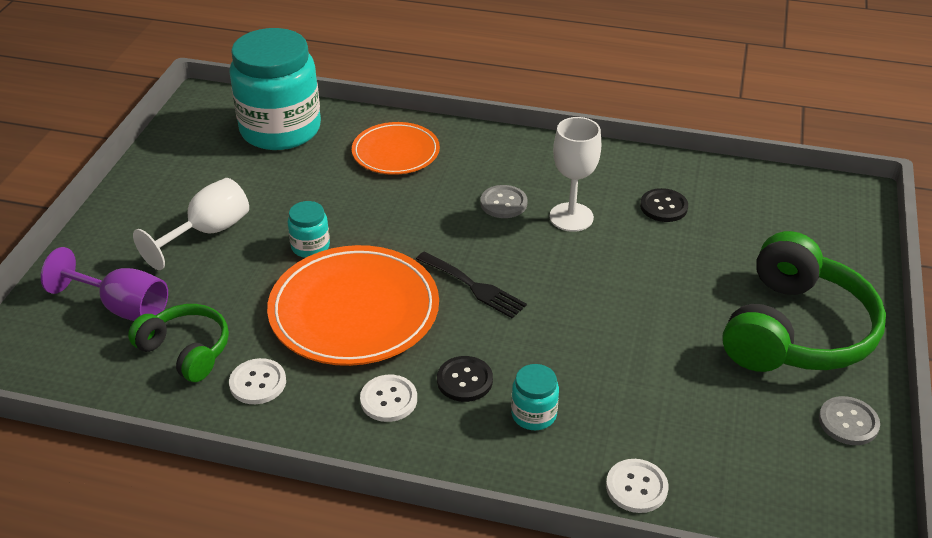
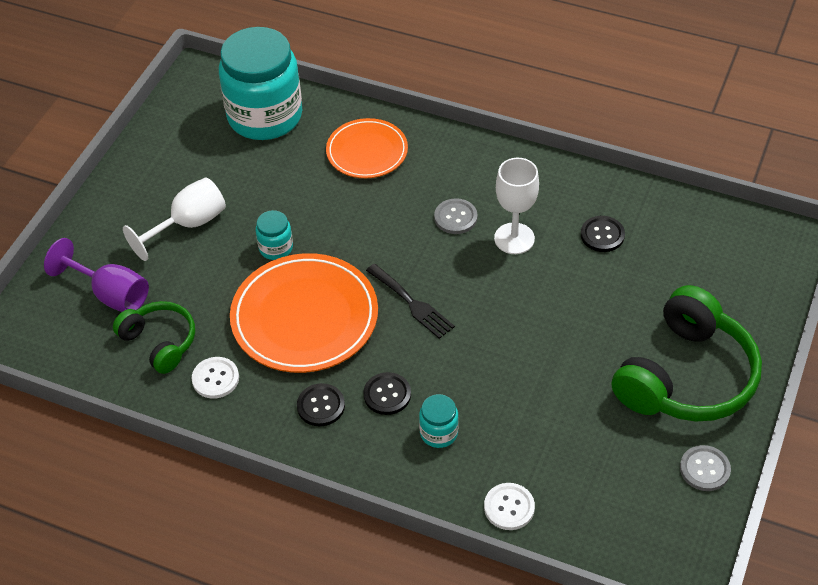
camera: 10 degrees right, 10 degrees up
(388, 400) = (321, 406): white button -> black button

